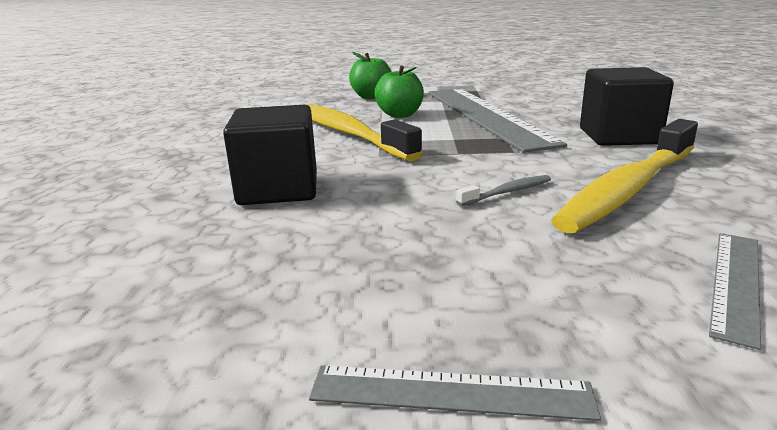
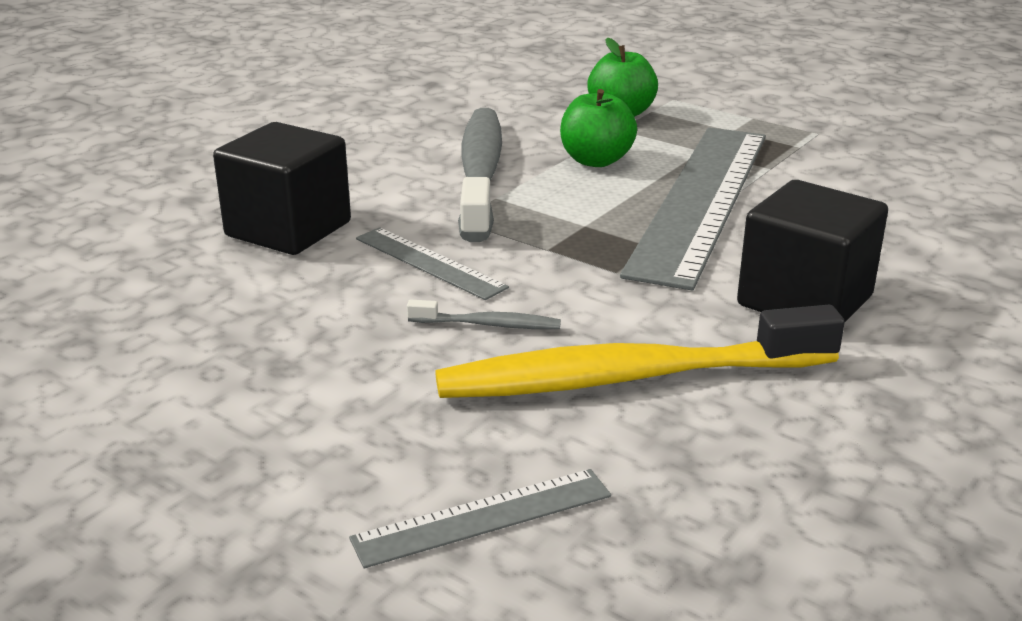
camera: 35 degrees right, 5 degrees up
(348, 133) = (481, 173): yellow toothbrush -> grey toothbrush
(450, 392) = (105, 470): grey ruler -> grey ruler (429, 262)

